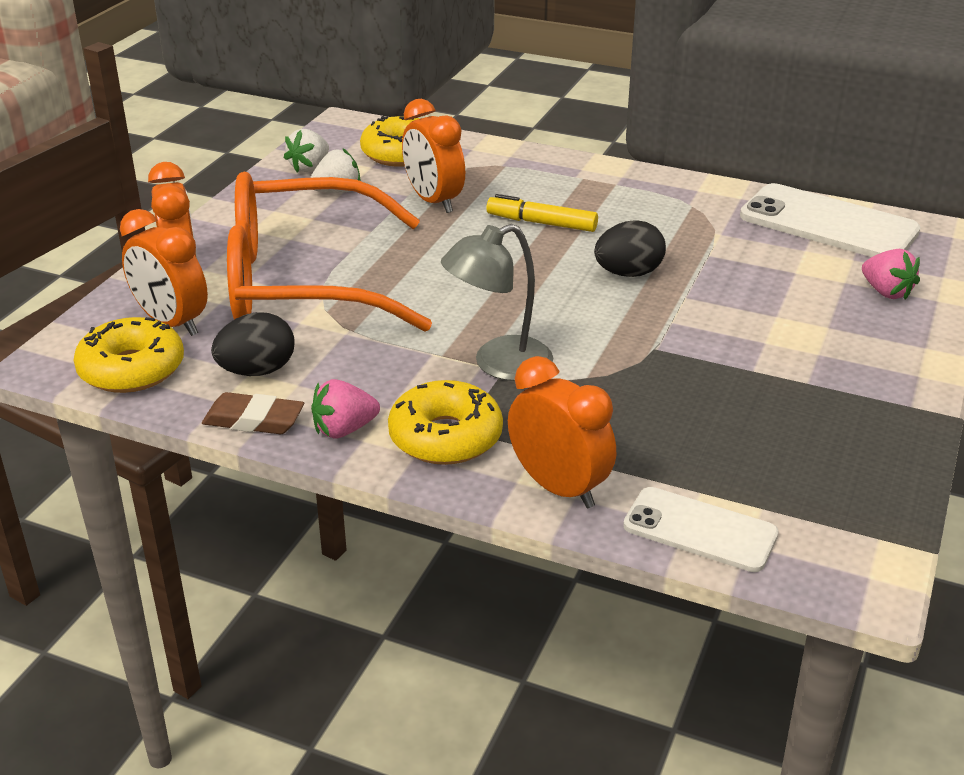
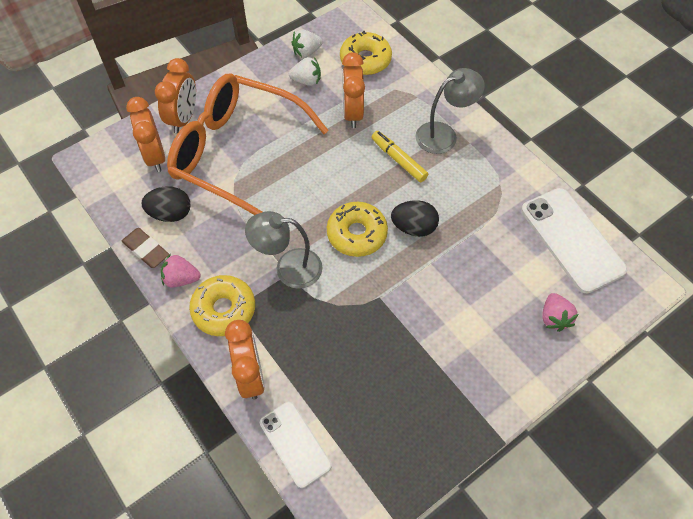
camera: 30 degrees right, 25 degrees up
(132, 369) = (116, 183): yellow donut -> yellow donut (357, 234)
(575, 186) = (444, 134): none -> grey lamp

